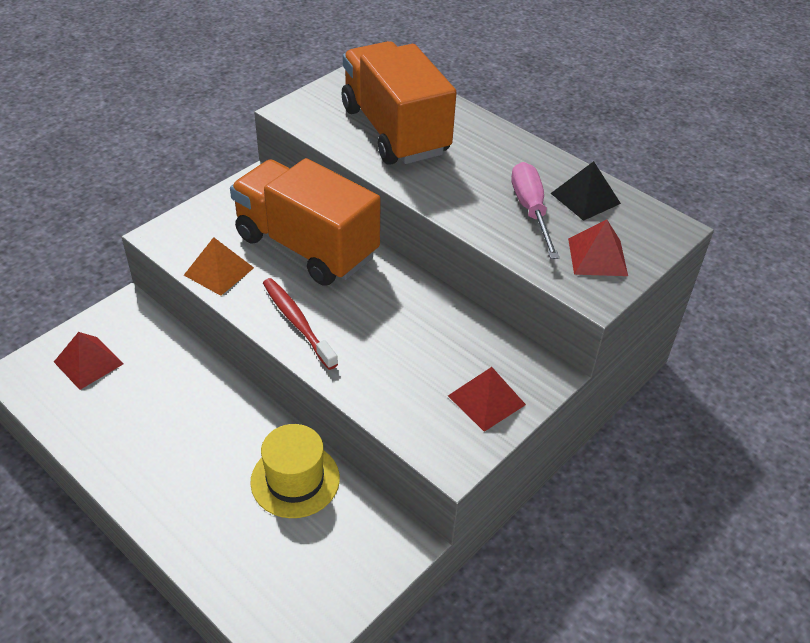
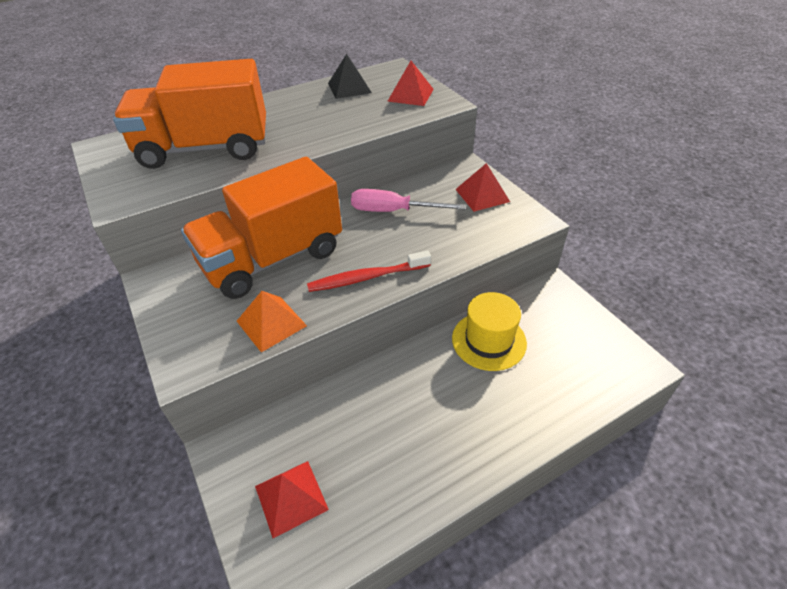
camera: 70 degrees left, 0 degrees up
(531, 210) = (349, 109): pink screwdriver -> pink screwdriver (393, 211)

